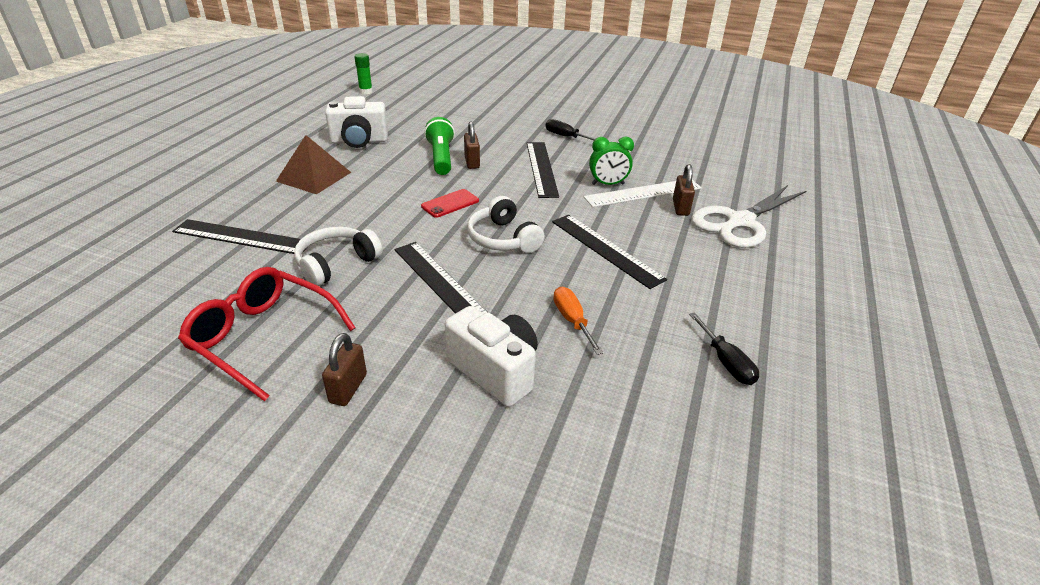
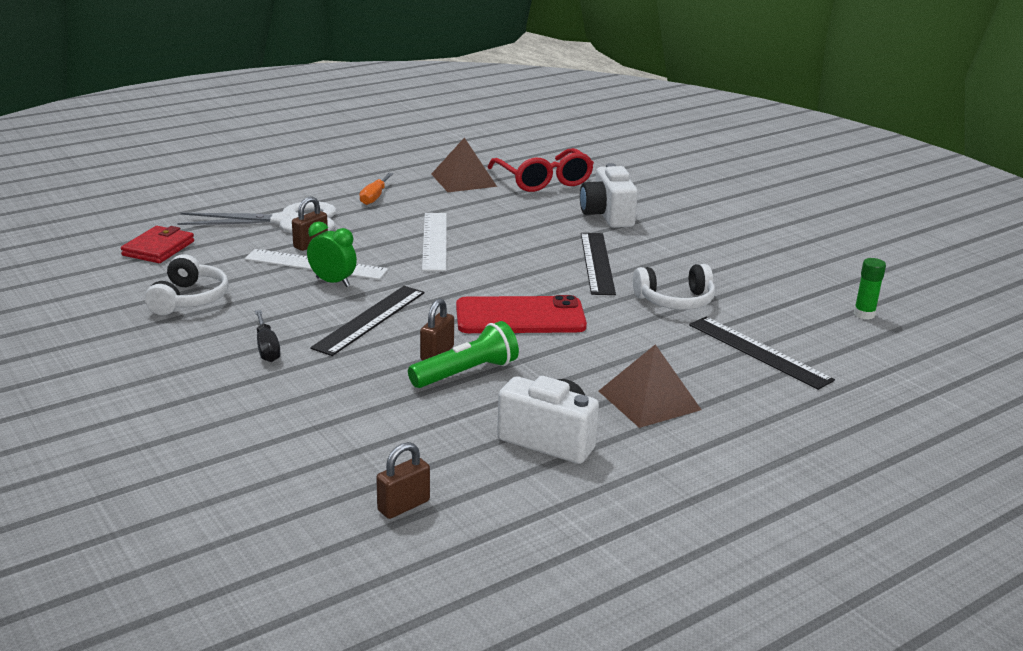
camera: 145 degrees left, 10 degrees down
(263, 337) = (756, 273): red glasses -> red glasses (543, 180)
(348, 388) = (706, 235): brown padlock -> brown padlock (403, 506)
(366, 92) = (436, 572): green glue stick -> green glue stick (864, 314)
(441, 158) = (466, 373): green flashlight -> green flashlight turned 150 degrees counterclockwise
(450, 204) = (520, 316): red phone -> red phone, size x1.93
(503, 239) = (508, 273): white headphones -> white headphones (189, 299)
(572, 321) = (527, 218): orange screwdriver -> orange screwdriver (374, 197)
(606, 249) = (434, 241): black ruler -> white ruler
(726, 362) = (463, 180): black screwdriver -> brown pyramid
(752, 168) = (158, 248): none -> red wallet

